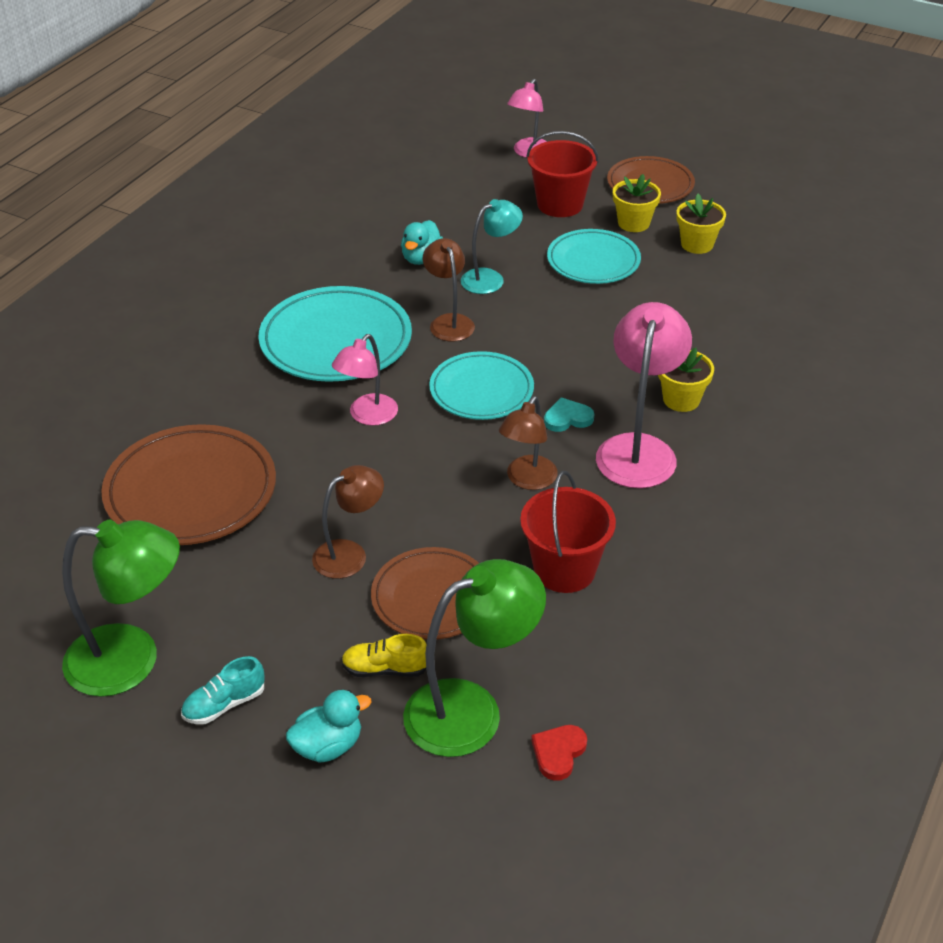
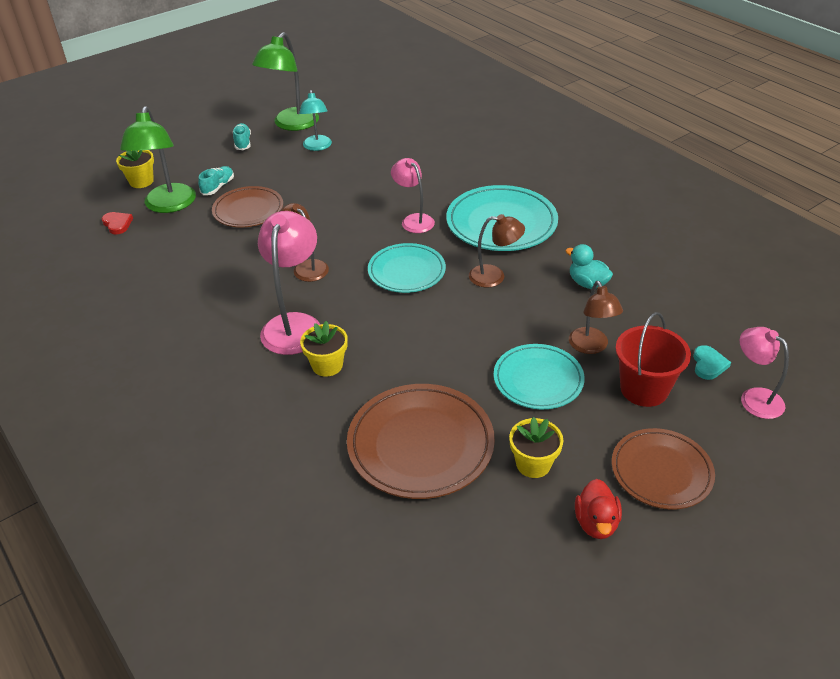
camera: 115 degrees right, 0 degrees up
(191, 491) = (393, 153): brown plate -> brown plate (420, 445)
(328, 746) = (192, 164): turquoise duck -> none
(349, 554) = (303, 191): brown lamp -> brown lamp (591, 347)
(385, 669) = (218, 187): yellow shoe -> turquoise shoe
(490, 278) = (541, 312): turquoise lamp -> turquoise lamp (317, 147)
(564, 570) = (224, 260): red bucket -> none
(567, 418) = (350, 301): turquoise heart -> turquoise heart (708, 364)
(633, 223) = (590, 430): yellow flower pot -> yellow flower pot (141, 181)
(638, 449) = (294, 324): pink lamp -> pink lamp turned 120 degrees counterclockwise
(728, 206) = (596, 523): none -> red duck

